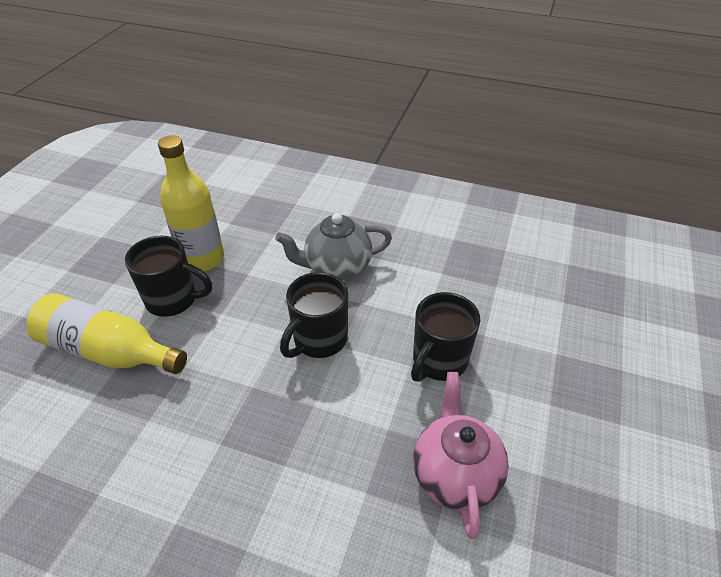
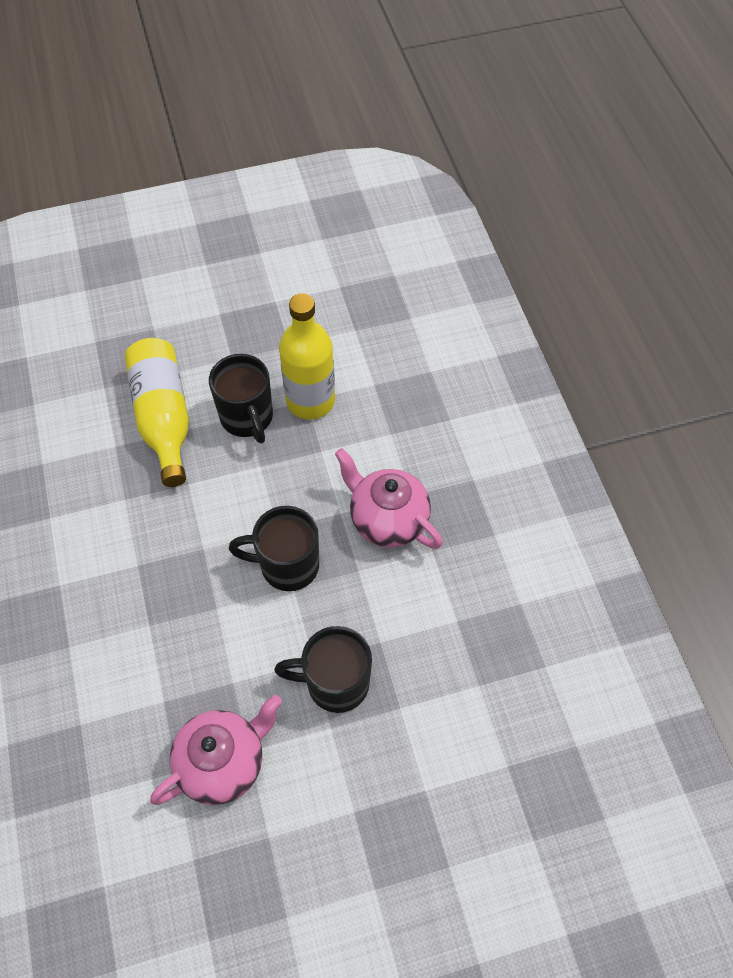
camera: 55 degrees right, 15 degrees up
(336, 268) = (387, 520): grey teapot -> pink teapot

